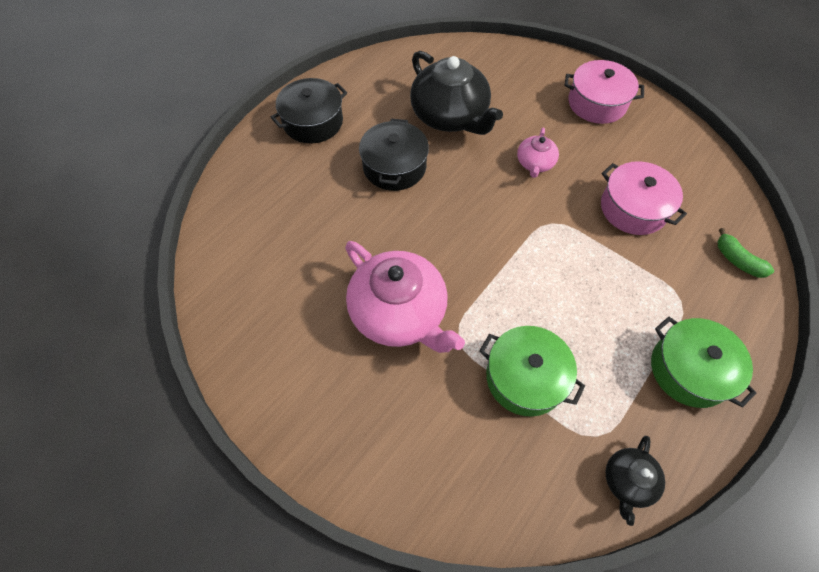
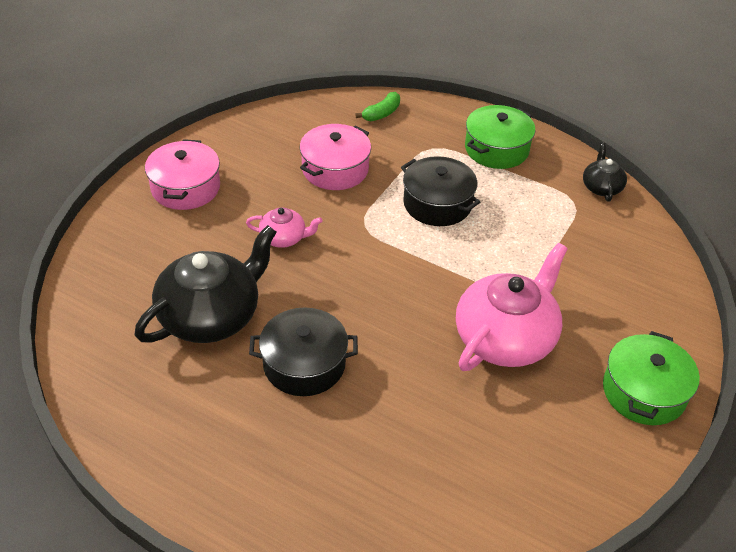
camera: 100 degrees left, 15 degrees down
(313, 122) = (229, 470): black pot -> black pot (437, 204)
(525, 378) = (540, 243): green pot -> green pot (644, 392)
(628, 481) = (601, 187): black teapot -> black teapot turned 105 degrees counterclockwise

